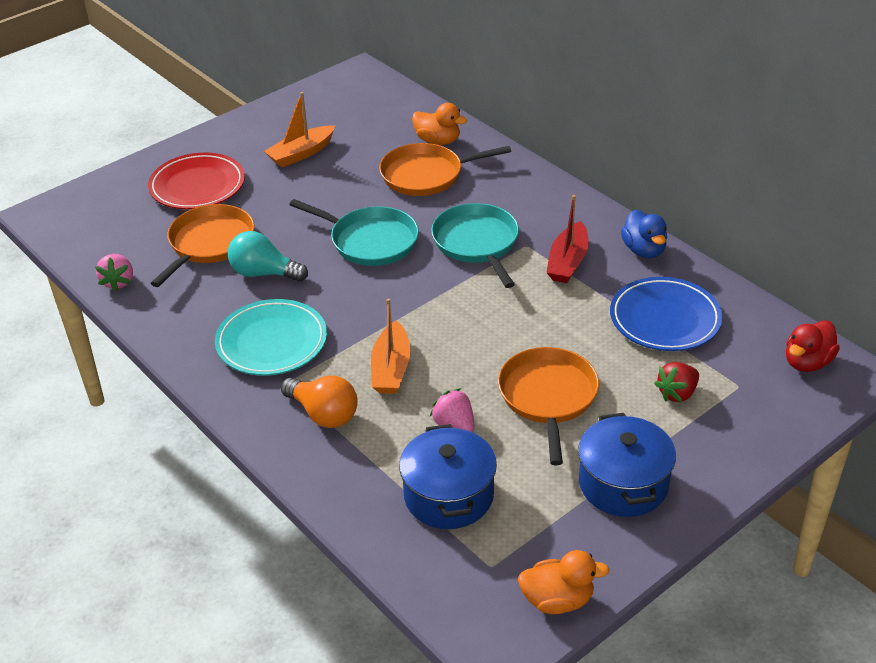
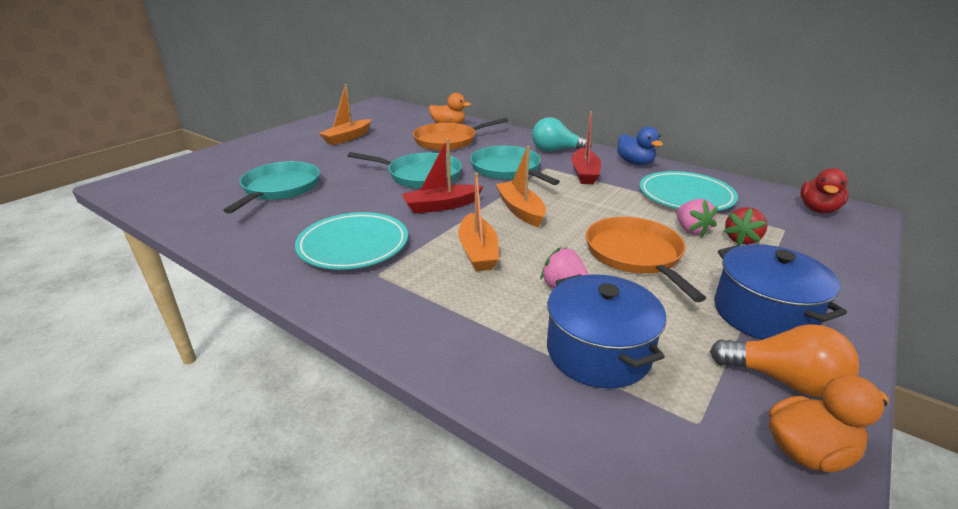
camera: 15 degrees left, 10 degrees down
(118, 282) = (191, 219): pink strawberry -> pink strawberry (691, 230)
(197, 186) = (265, 159): red plate -> none
(209, 243) = (280, 188): orange pan -> turquoise pan
(264, 273) = (334, 201): turquoise light bulb -> turquoise light bulb (556, 150)
(323, 414) = (425, 295): orange light bulb -> orange light bulb (783, 380)
(377, 296) = (441, 206): none -> red boat
(460, 315) = (520, 210): none -> orange boat
(665, 319) = (685, 196): blue plate -> turquoise plate

